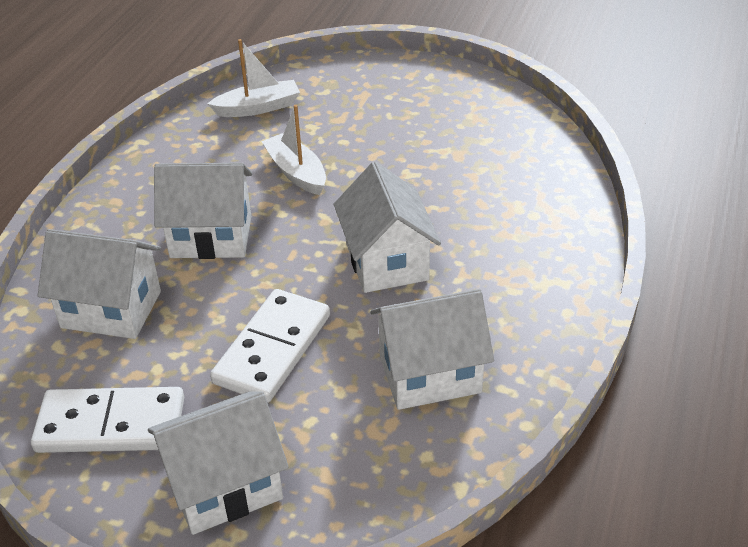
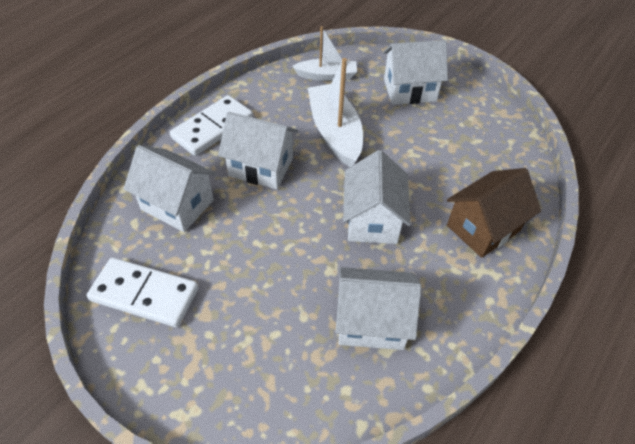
camera: 15 degrees right, 10 degrees up
(224, 486) = (199, 368): white house -> white house (409, 90)
(272, 349) = (270, 267): white domino -> white domino (212, 128)
(296, 172) = (335, 132): white boat -> white boat, size x1.58
(530, 236) = (483, 228): none -> brown house

